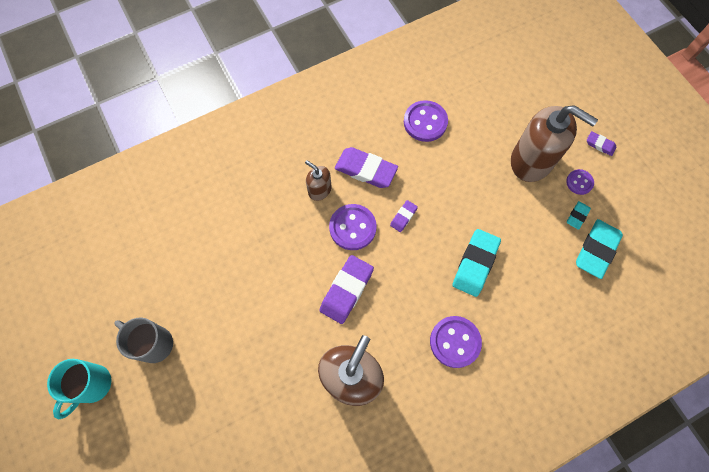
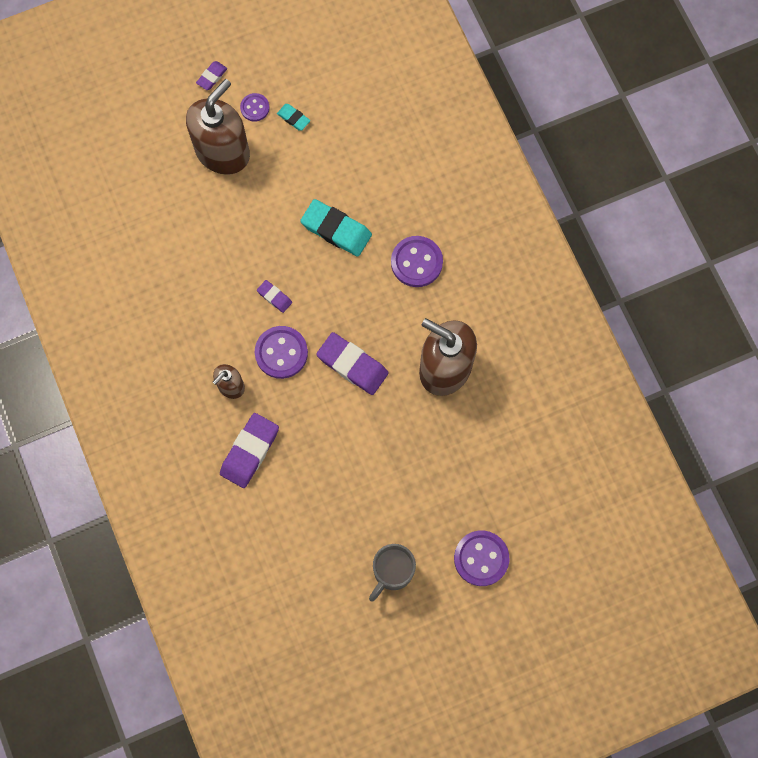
camera: 85 degrees left, 5 degrees up
(92, 385) = (431, 637): turquoise mug -> none
(365, 170) = (211, 332): purple eraser -> purple eraser (249, 451)
(425, 122) = (158, 259): purple button -> purple button (481, 558)
(596, 250) = (333, 107): turquoise eraser -> none

